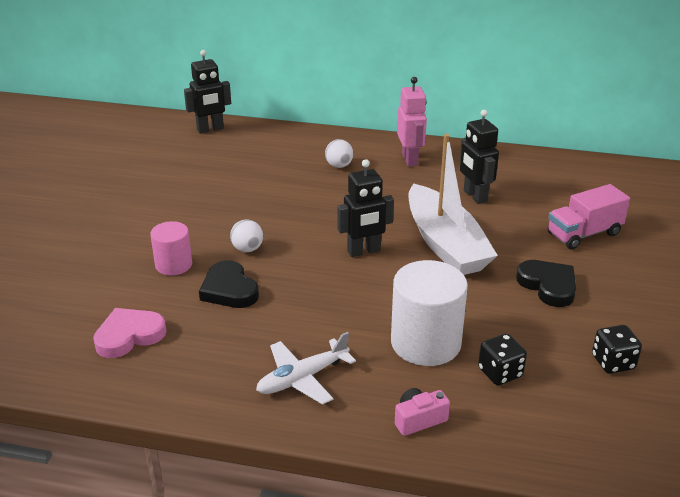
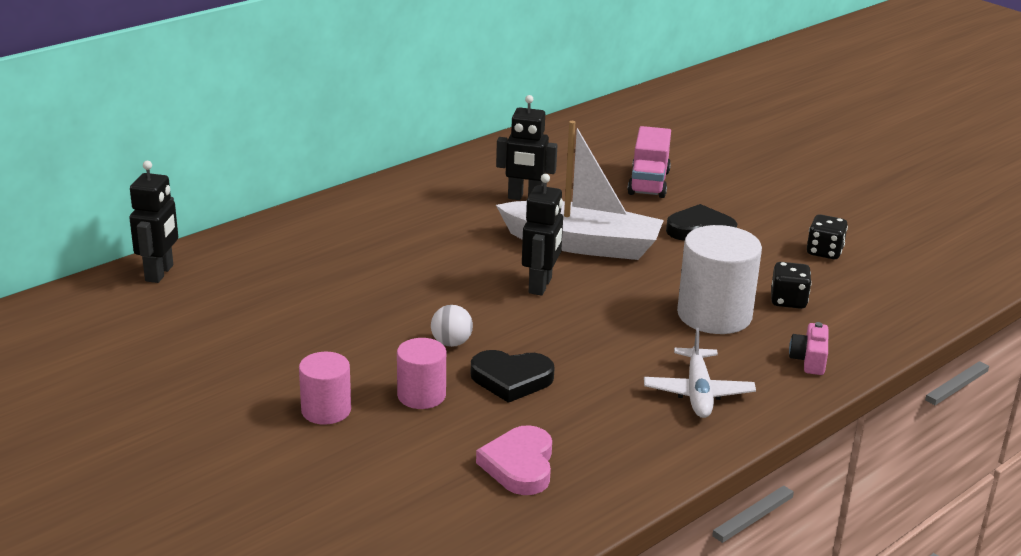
camera: 55 degrees left, 5 degrees down
(123, 240) = (326, 410): none -> pink cylinder
(339, 166) = (367, 235): white ball -> none
(410, 159) = (414, 198): pink robot -> none

